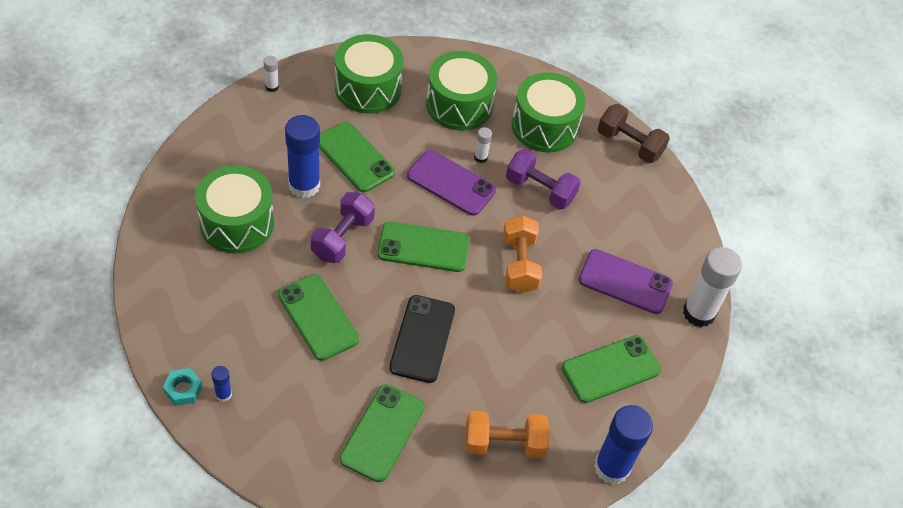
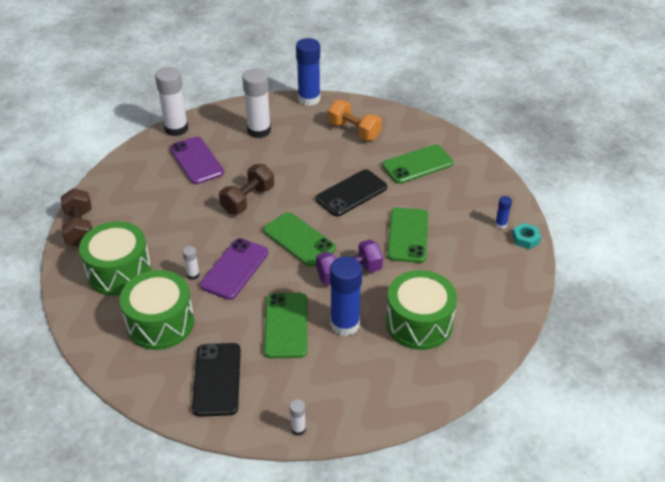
camera: 135 degrees left, 10 degrees down
(368, 88) = (217, 379): green drum -> black phone
(451, 183) = (234, 269): purple phone -> purple phone turned 45 degrees clockwise
(519, 264) = (248, 200): orange dumbbell -> brown dumbbell
(540, 190) = (179, 233): purple dumbbell -> none
(611, 369) = (259, 131): green phone -> white glue stick

